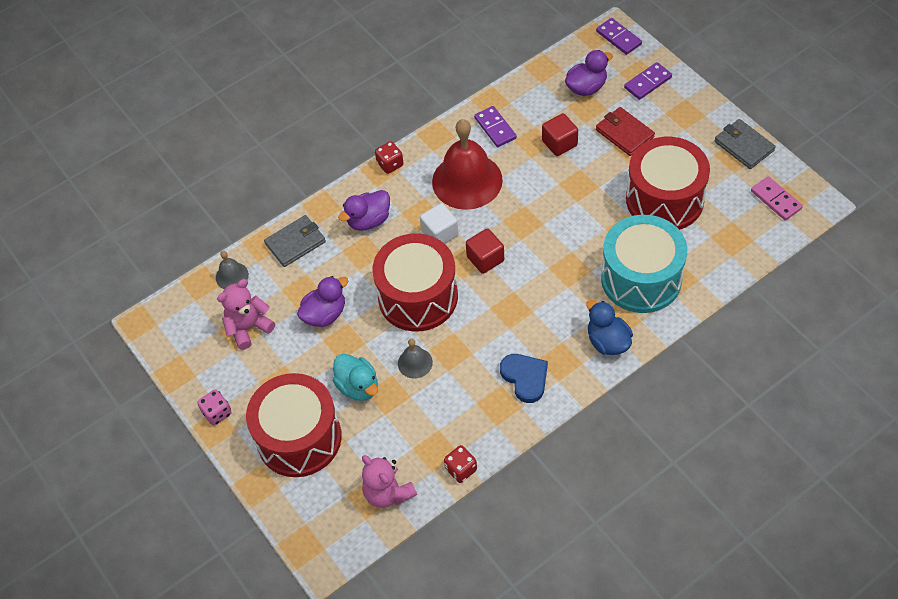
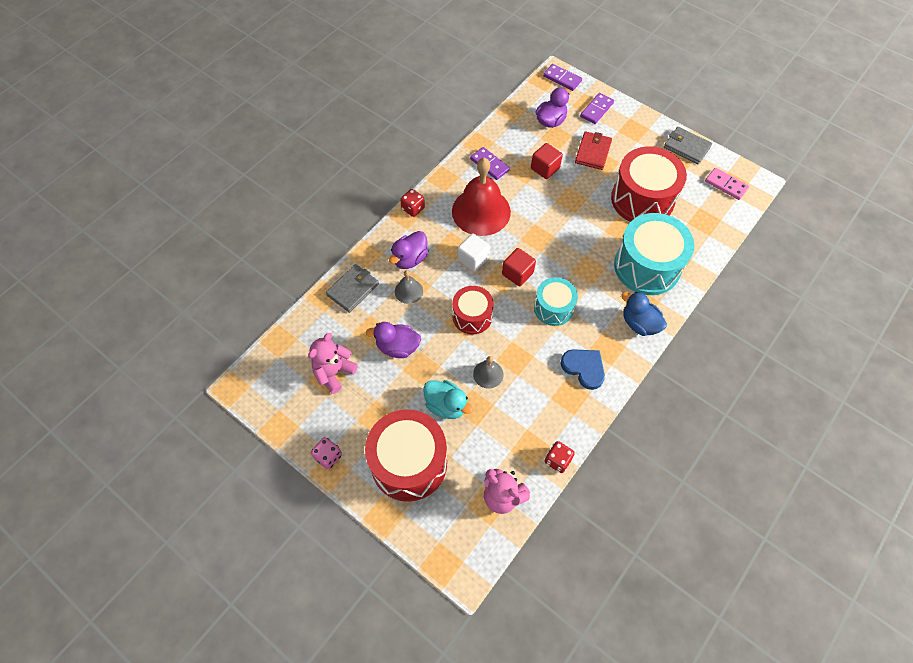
camera: 20 degrees left, 5 degrees up
(232, 276) = (305, 329): grey bell -> grey bell (408, 291)
(325, 314) = (397, 347): purple duck -> purple duck turned 120 degrees counterclockwise
(418, 297) = (472, 316): red drum -> red drum, size x0.58
(513, 305) = (553, 308): none -> turquoise drum
(624, 133) = (593, 152): red wallet -> red wallet turned 75 degrees clockwise

